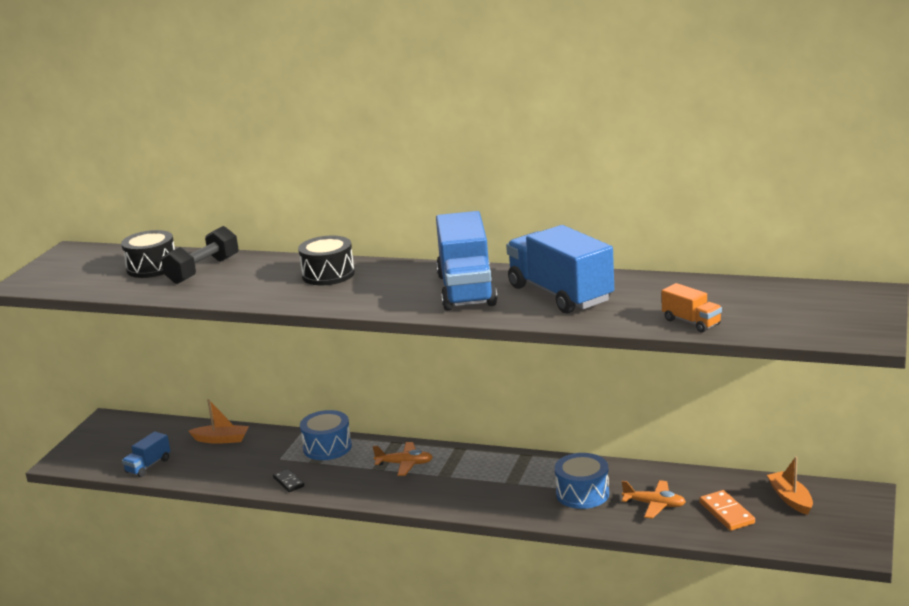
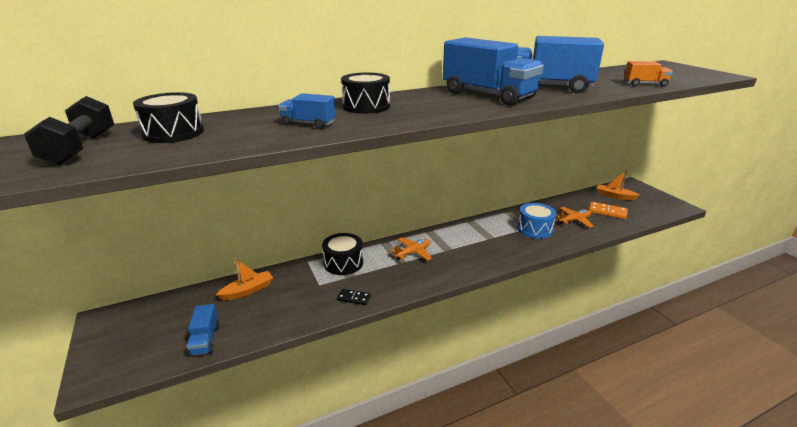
camera: 45 degrees left, 5 degrees up
(203, 270) = (240, 124): black dumbbell -> black dumbbell (80, 148)
(246, 284) = (308, 124): none -> blue truck
(327, 447) = (343, 263): blue drum -> black drum

